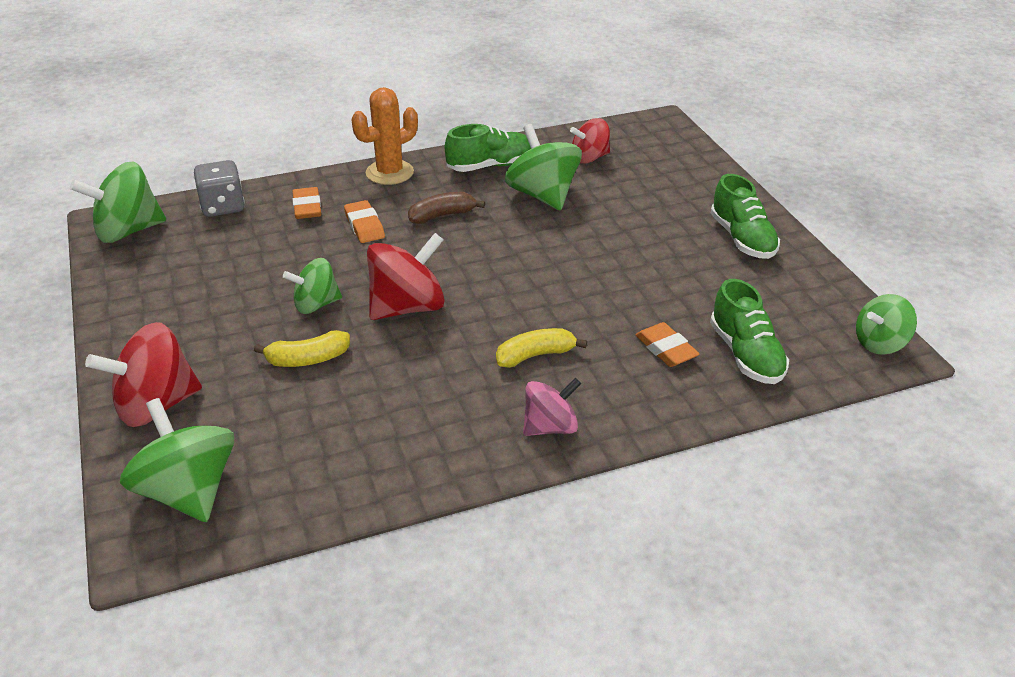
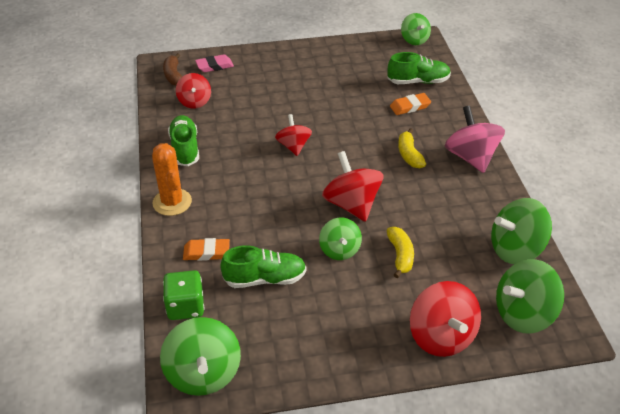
camera: 80 degrees left, 5 degrees up
(223, 206) = (185, 307): grey dice -> green dice
(364, 226) = (245, 220): orange eraser -> none
(442, 215) = (244, 179): brown banana -> brown banana (173, 75)
(521, 245) = (293, 146): none -> red spinning top
(542, 195) = (235, 129): green spinning top -> green spinning top (515, 249)
(550, 427) = (471, 157): pink spinning top -> pink spinning top, size x1.58
(679, 160) = (214, 66): none -> pink eraser
(742, 239) = (312, 61): green shoe -> green shoe (265, 279)

